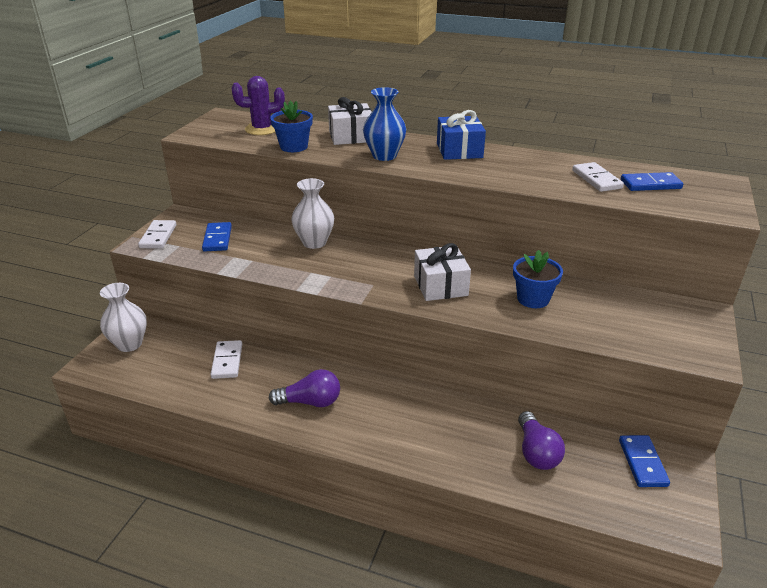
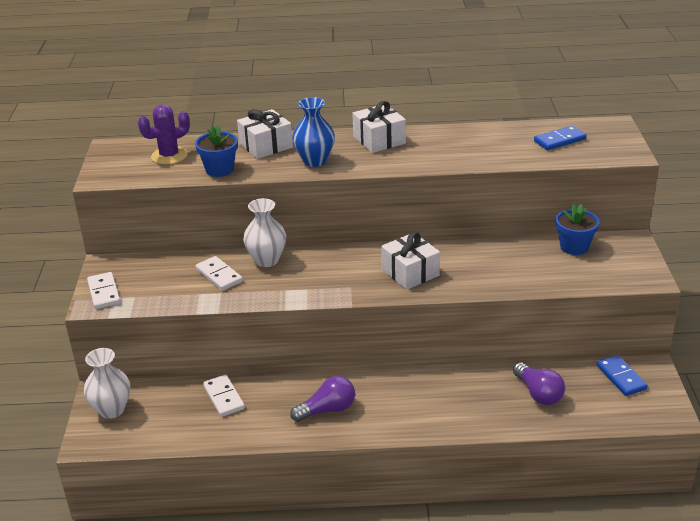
camera: 20 degrees left, 0 degrees up
(217, 239) = (168, 280): blue domino -> none
(459, 150) = (379, 140): blue gift -> white gift
(533, 299) = (494, 264): blue flower pot -> blue flower pot (574, 247)
(596, 179) = (514, 145): white domino -> white domino (219, 275)

